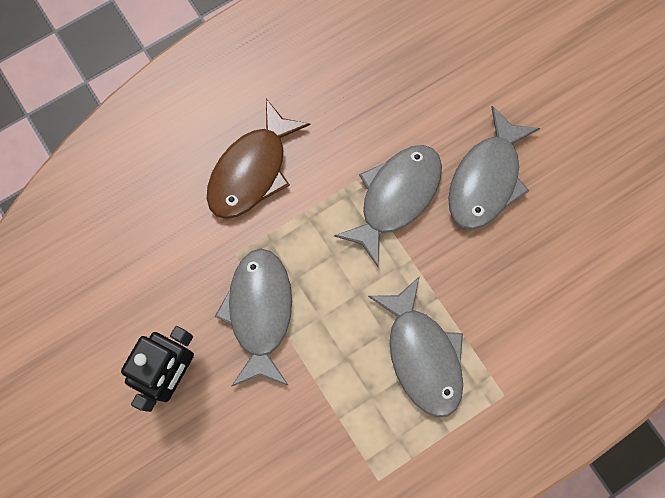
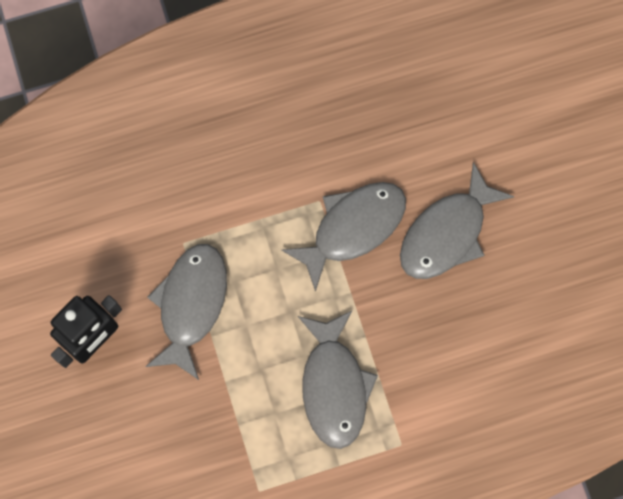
camera: 15 degrees right, 0 degrees up
(252, 170) = (221, 166): brown fish -> none

